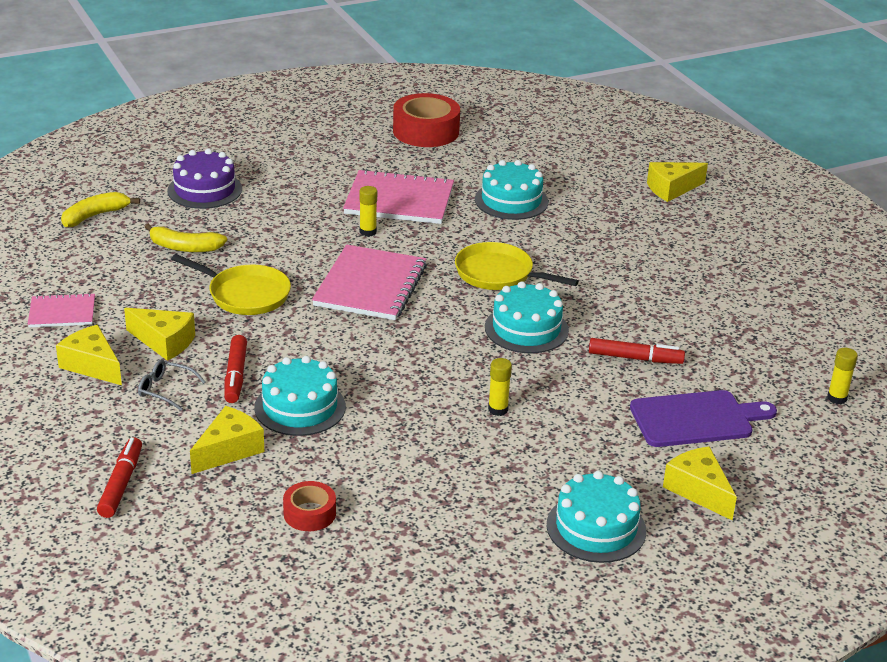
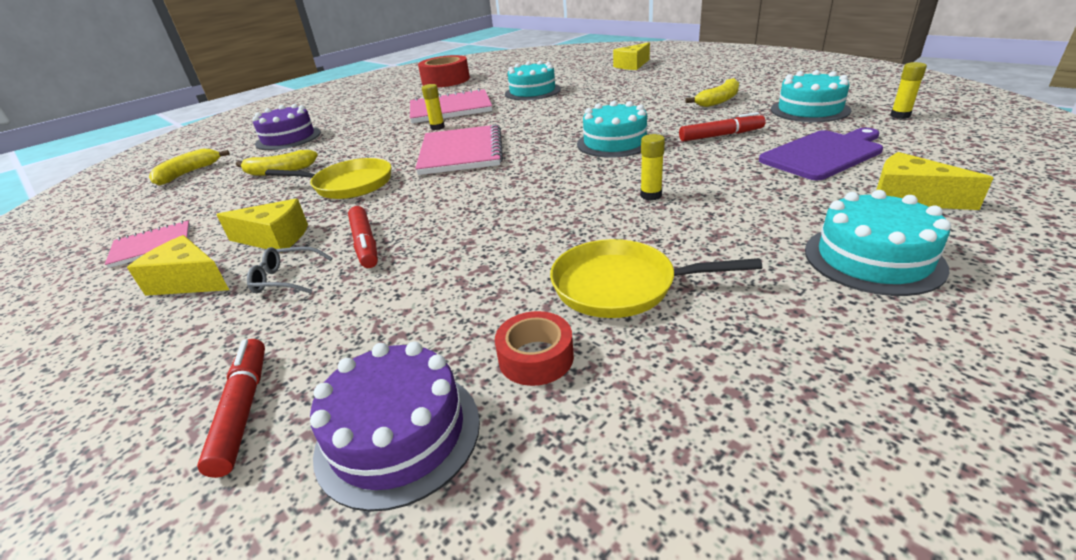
camera: 15 degrees left, 0 degrees up
(207, 529) = (398, 434): none -> purple cake
(229, 450) = (388, 316): yellow cheese -> none
(300, 407) = (451, 250): turquoise cake -> turquoise cake (809, 110)
(498, 274) = (560, 122): yellow pan -> yellow pan (620, 286)
(693, 302) = (718, 101): none -> yellow banana

